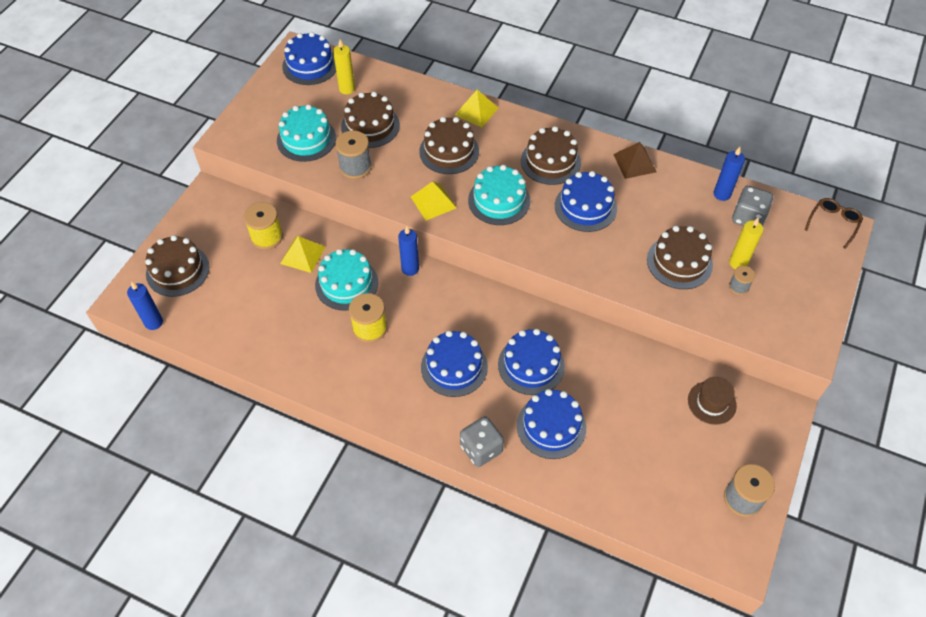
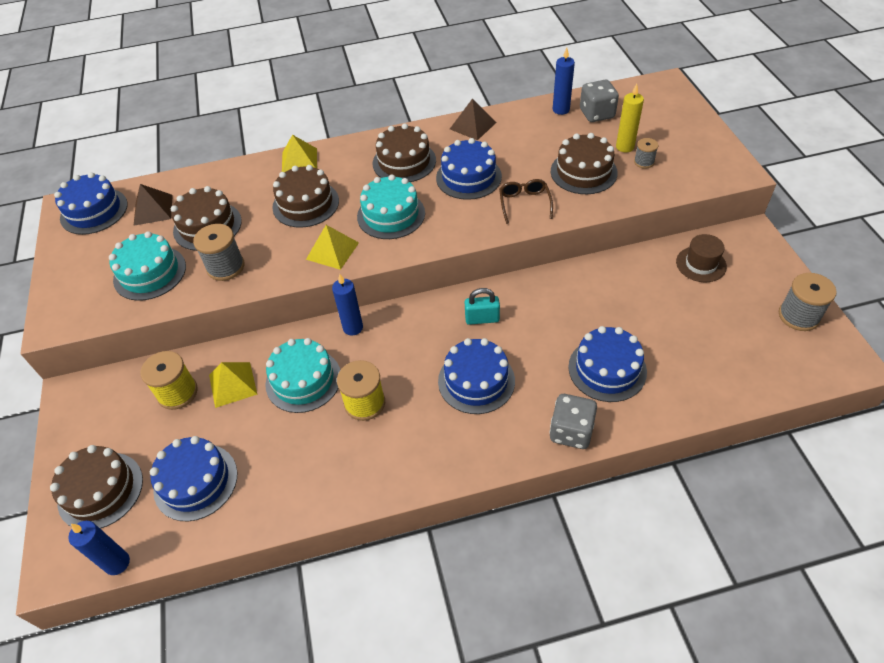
camera: 35 degrees left, 5 degrees down
(347, 89) = (153, 210): yellow candle -> brown pyramid
(502, 325) = (482, 319): none -> turquoise padlock
(531, 365) = (539, 333): blue cake -> blue cake (196, 481)
(833, 223) = (656, 84): brown glasses -> brown glasses (524, 203)

